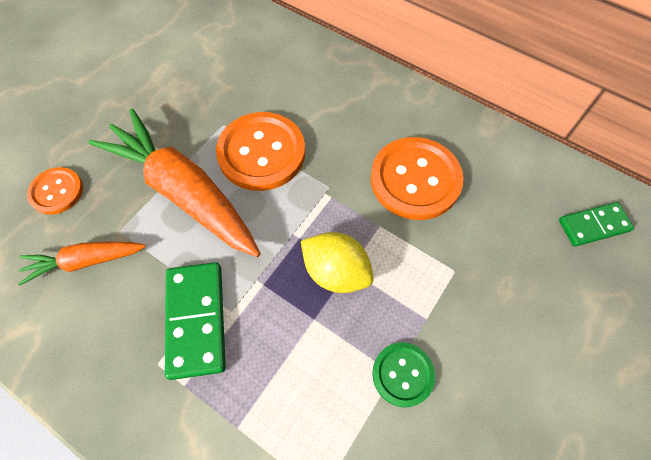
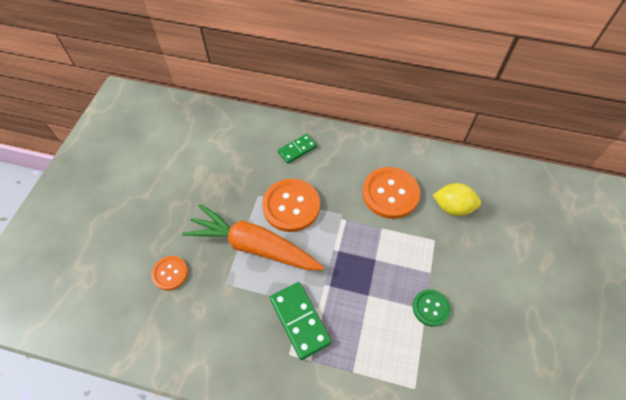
camera: 20 degrees left, 5 degrees down
(85, 261) = (212, 310): orange carrot -> none
(336, 272) = (369, 263): yellow lemon -> yellow lemon (452, 207)
(593, 226) = (498, 189): green domino -> green domino (297, 149)

